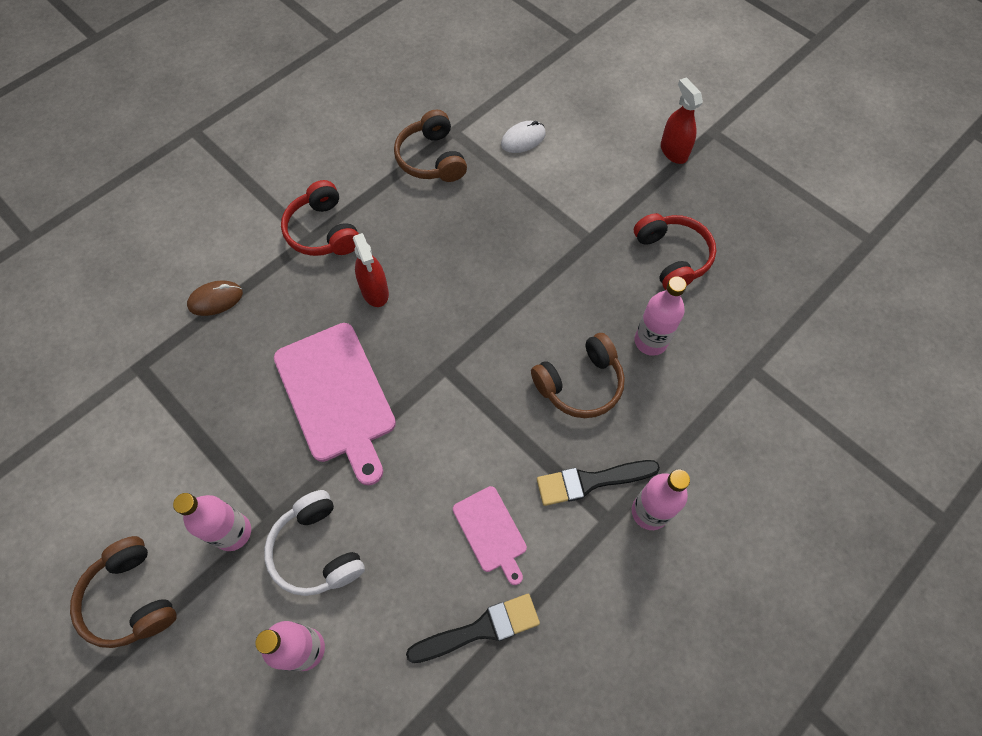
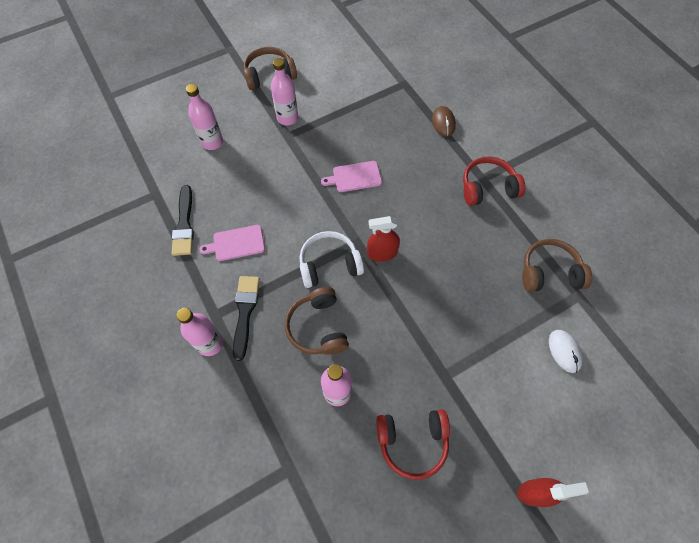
camera: 105 degrees right, 0 degrees up
(317, 550) = (262, 154): white headphones -> white headphones (329, 264)
(336, 396) = (354, 177): pink cutting board -> pink cutting board, size x0.53
(375, 291) = (429, 211): red spray bottle -> red spray bottle (382, 253)

